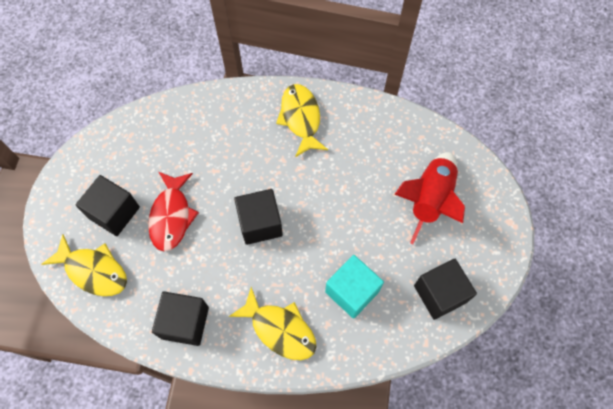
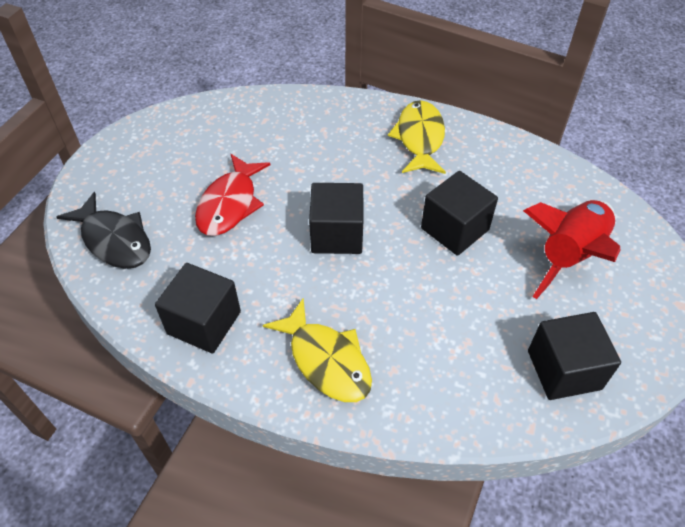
camera: 15 degrees right, 15 degrees down
(93, 270) = (114, 240): yellow fish -> black fish
(114, 212) = (163, 186): black cube -> black cube (454, 229)
(352, 291) = (438, 338): turquoise cube -> none

